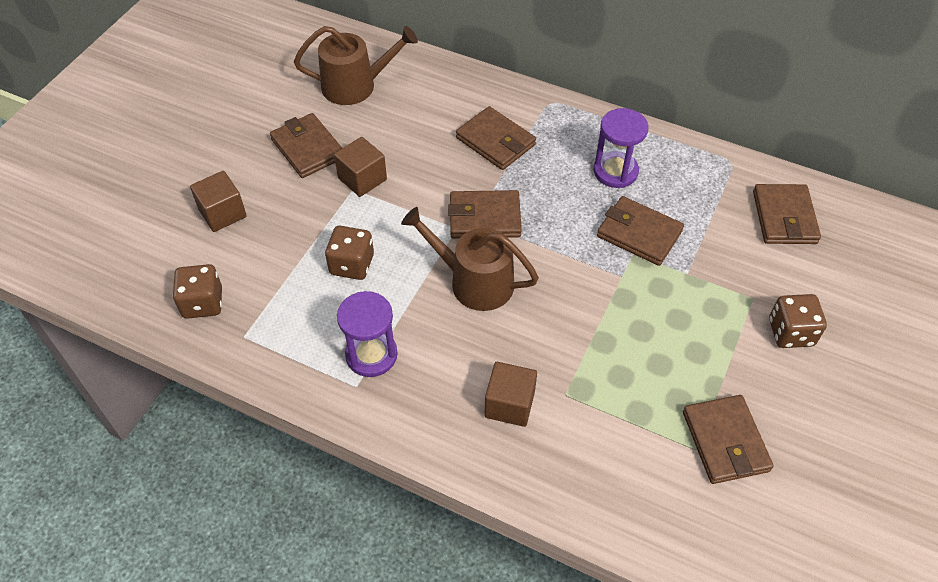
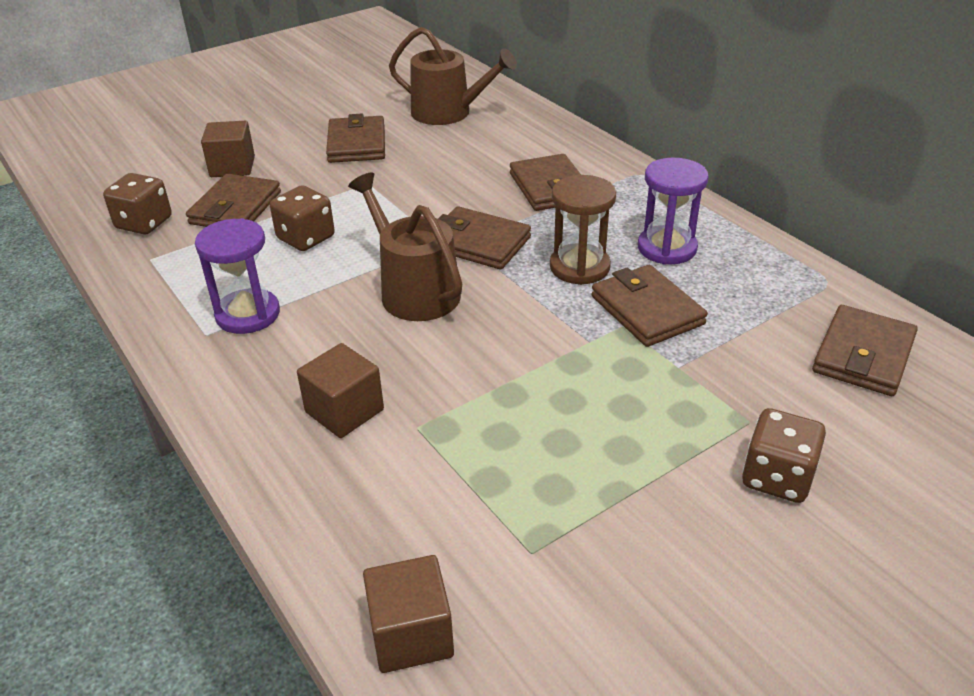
camera: 30 degrees right, 15 degrees down
(362, 179) = (384, 178): brown cube -> brown cube (411, 634)
(570, 212) = (579, 267): none -> brown hourglass
(725, 441) = (579, 560): brown wallet -> brown wallet (236, 208)

